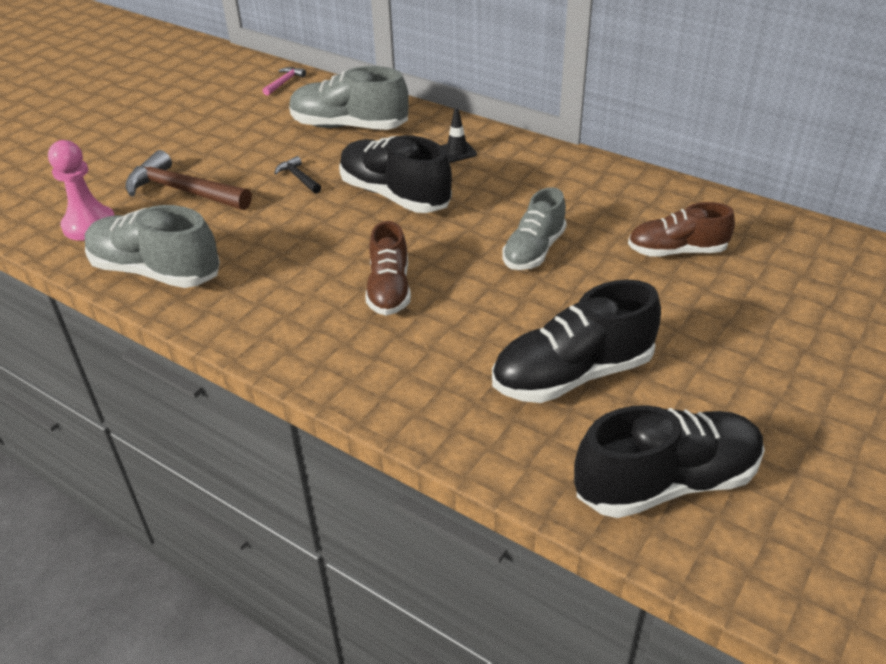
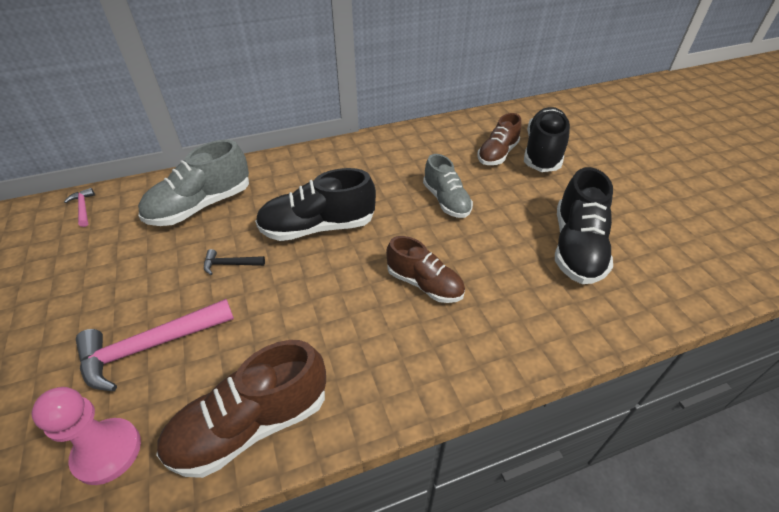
camera: 55 degrees left, 5 degrees up
(156, 271) = (251, 424): grey shoe -> brown shoe
(183, 191) = (150, 347): brown hammer -> pink hammer
(457, 152) = (303, 176): black traffic cone -> none
(666, 483) = (687, 261): black shoe -> black shoe (543, 152)

